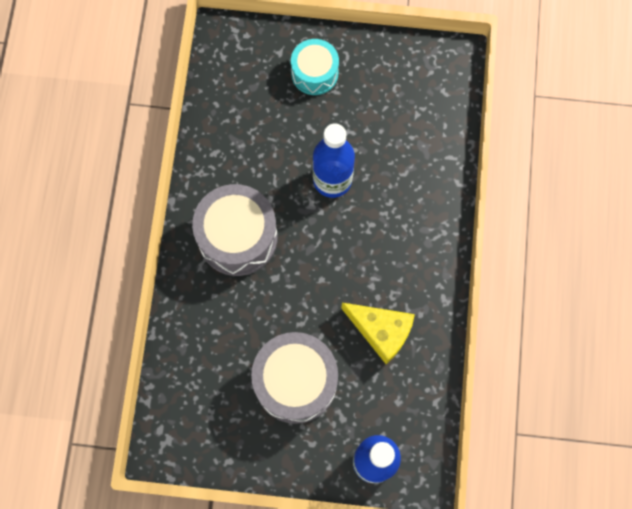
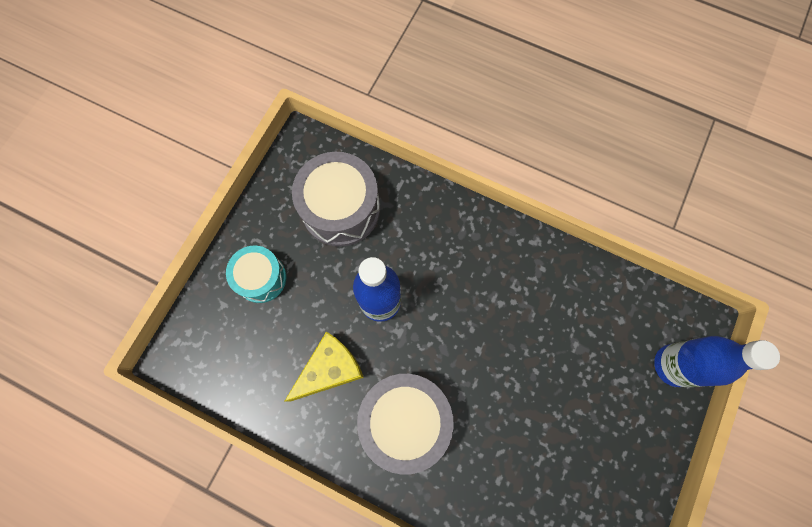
camera: 70 degrees left, 0 degrees up
(295, 381) = (575, 413): grey drum -> grey drum (341, 209)
(381, 331) = (548, 311): yellow cheese -> yellow cheese (330, 369)

